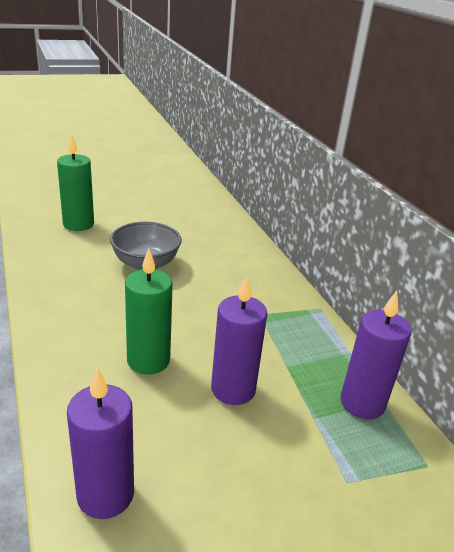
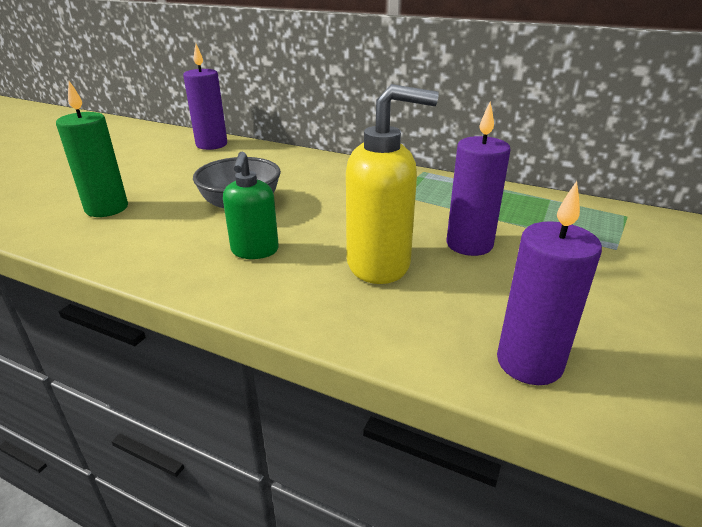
camera: 40 degrees left, 0 degrees up
(100, 301) = (255, 251): none -> green soap dispenser
(148, 360) = (379, 264): green candle -> yellow soap dispenser
(362, 403) = (545, 206): purple candle -> purple candle (211, 144)

